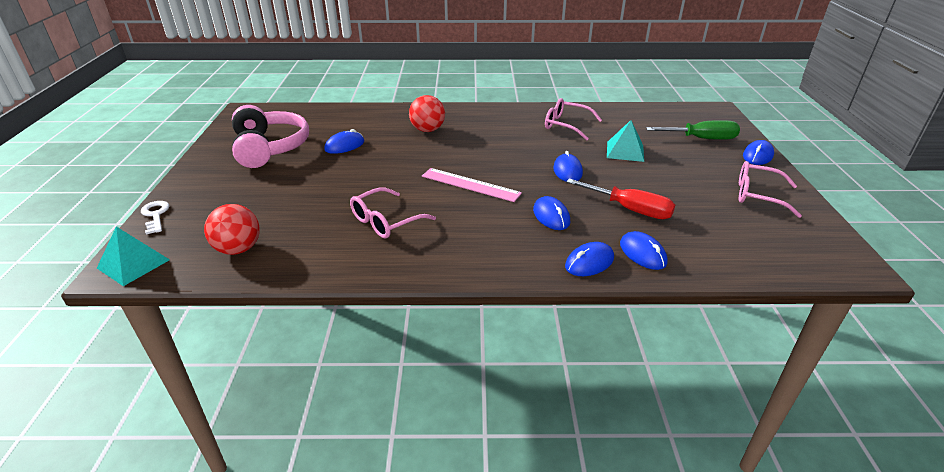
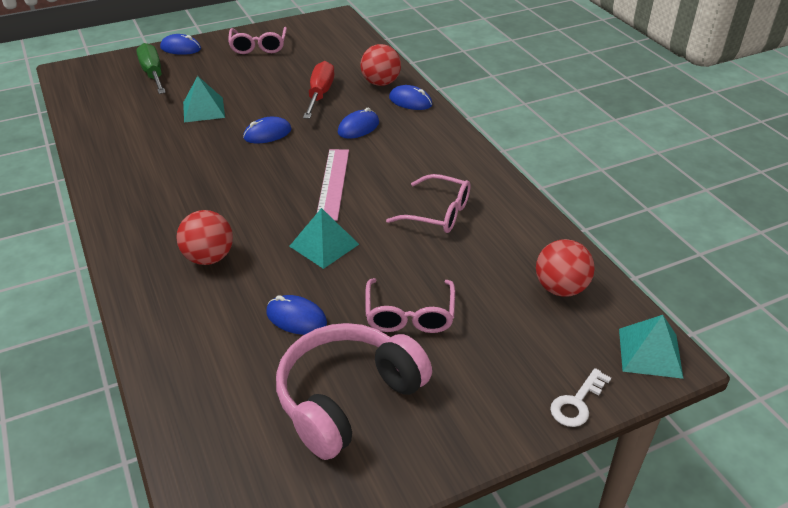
camera: 115 degrees left, 5 degrees up
(399, 166) = (324, 245): none -> turquoise pyramid
(566, 125) = (148, 154): pink glasses -> pink glasses (409, 315)
(642, 253) = (381, 83): blue mouse -> red ball

